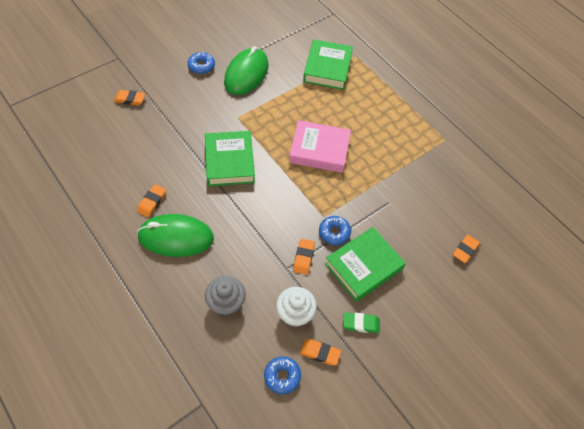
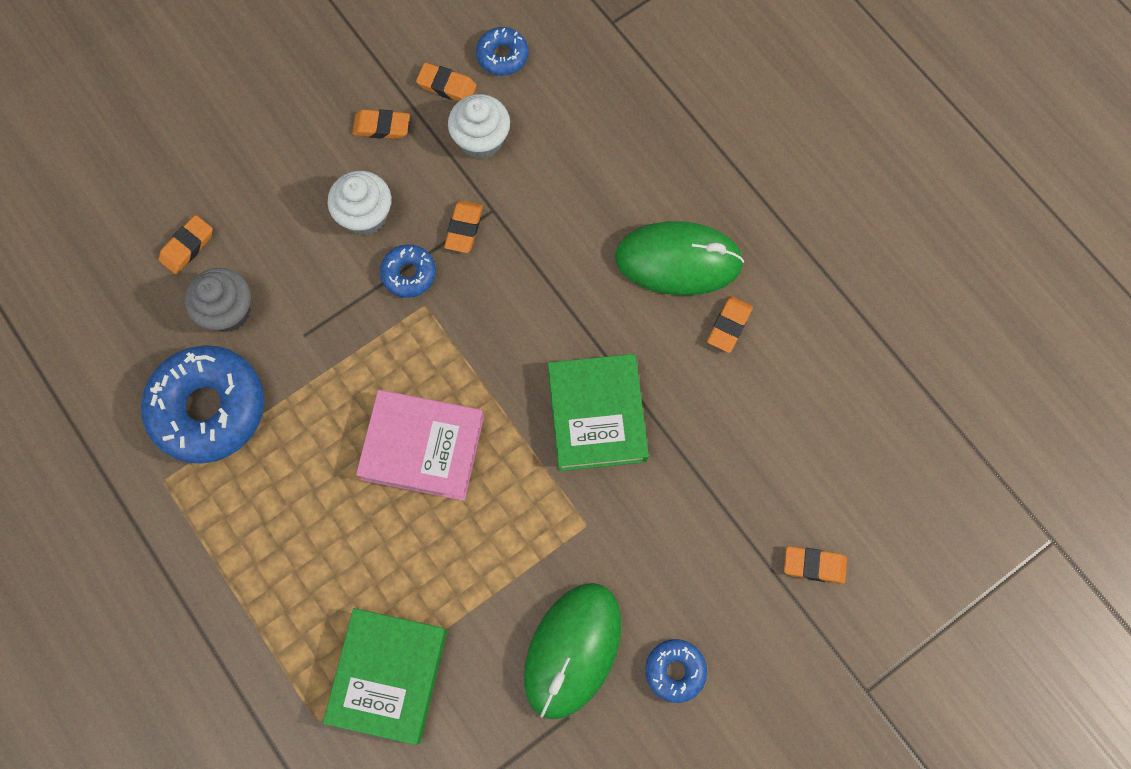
camera: 175 degrees left, 15 degrees up
(226, 303) = (587, 154): grey cupcake -> grey cupcake (228, 311)
(361, 324) = (381, 127): green eraser -> orange eraser
(363, 266) = (365, 215): green book -> white cupcake
(431, 169) = (209, 408): none -> blue donut

